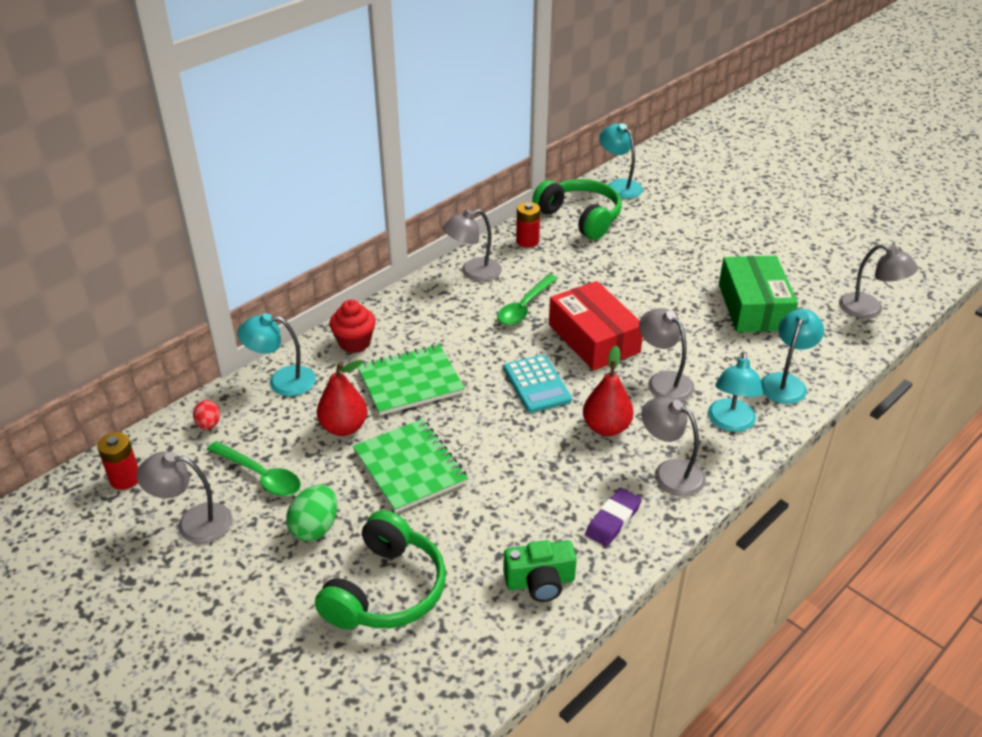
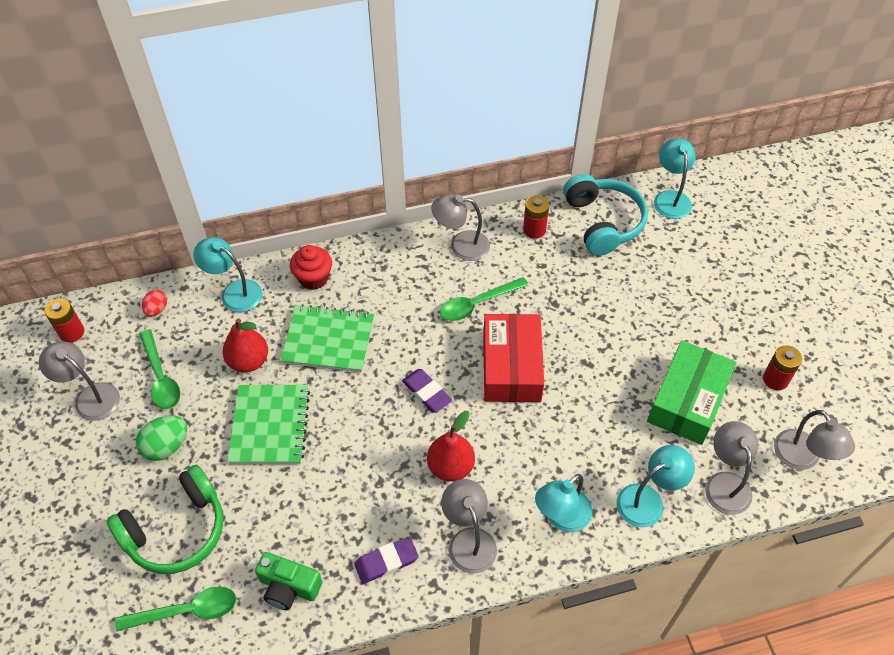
camera: 30 degrees right, 15 degrees up
(455, 650) = (186, 611): none -> green spoon
(536, 384) = (426, 392): turquoise calculator -> purple eraser
(580, 218) = (603, 222): green headphones -> turquoise headphones
(663, 381) = (537, 443): grey lamp -> grey lamp (725, 483)
(804, 269) = (775, 379): none -> red battery

